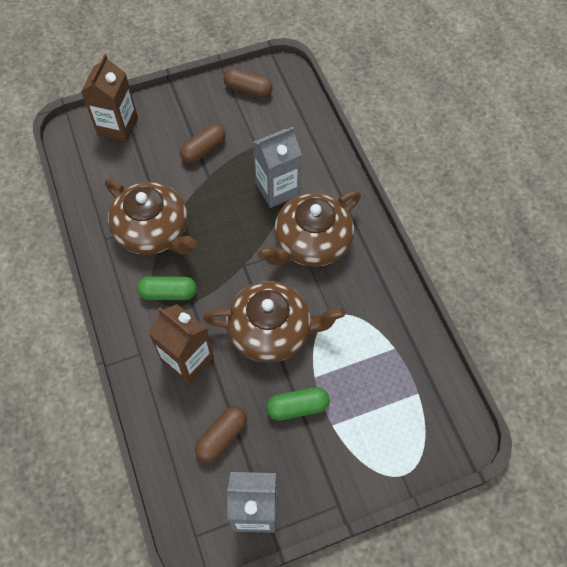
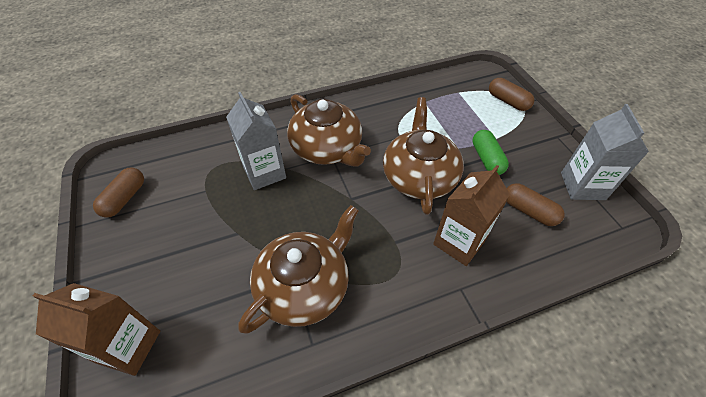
camera: 90 degrees left, 10 degrees down
(168, 293) = (386, 264): green capsule -> none
(203, 150) = (198, 239): brown capsule -> brown capsule (508, 101)

